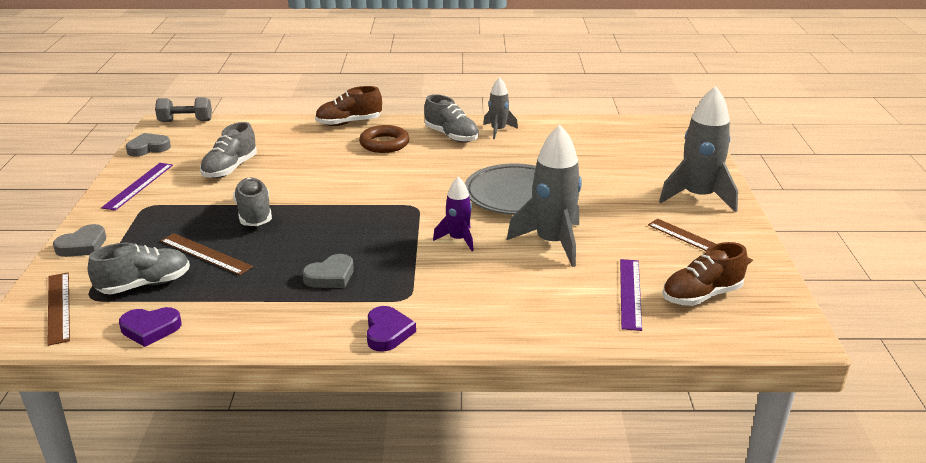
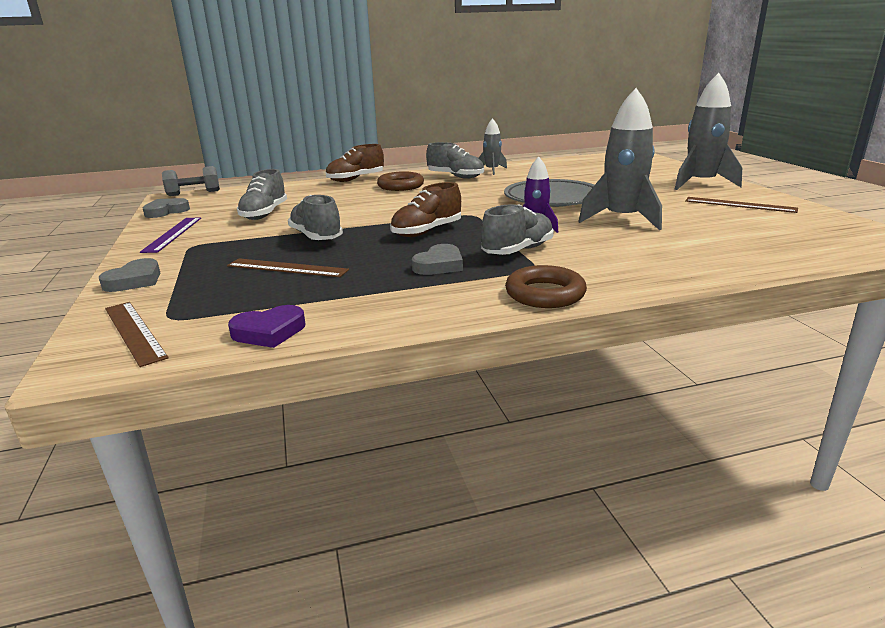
camera: 15 degrees left, 5 degrees down
(144, 285) = (233, 299): grey shoe -> grey shoe (517, 251)
(387, 332) = (545, 294): purple heart -> brown ring
(630, 293) = (732, 238): purple ruler -> none
(701, 295) = (792, 231): brown shoe -> brown shoe (427, 232)

